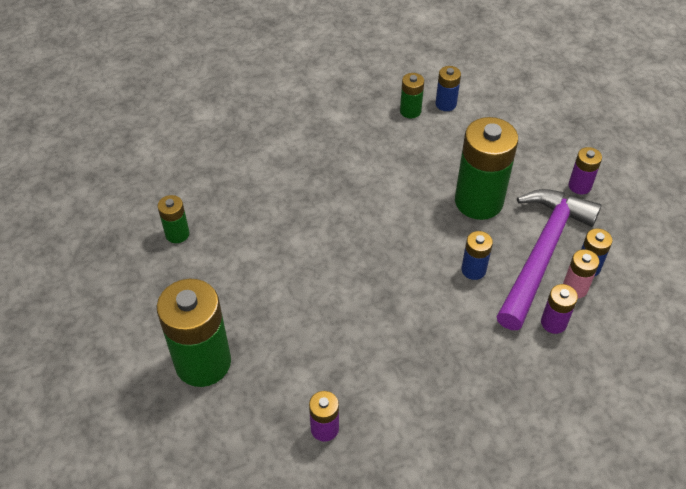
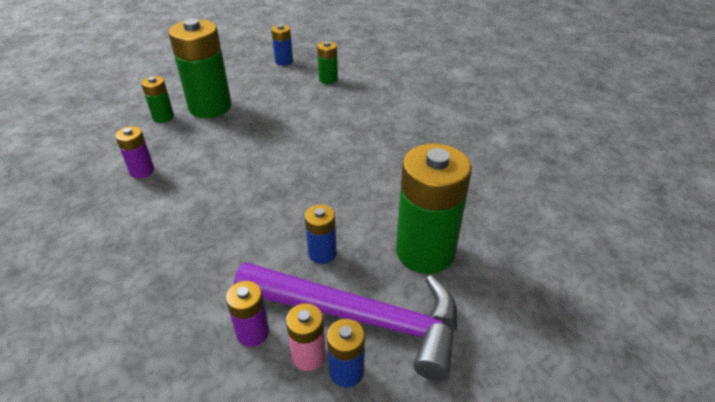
camera: 80 degrees right, 10 degrees down
(410, 111) = (539, 186): green battery -> green battery (163, 117)
(445, 104) = (570, 213): blue battery -> blue battery (284, 61)
(579, 186) = (495, 360): purple battery -> none

